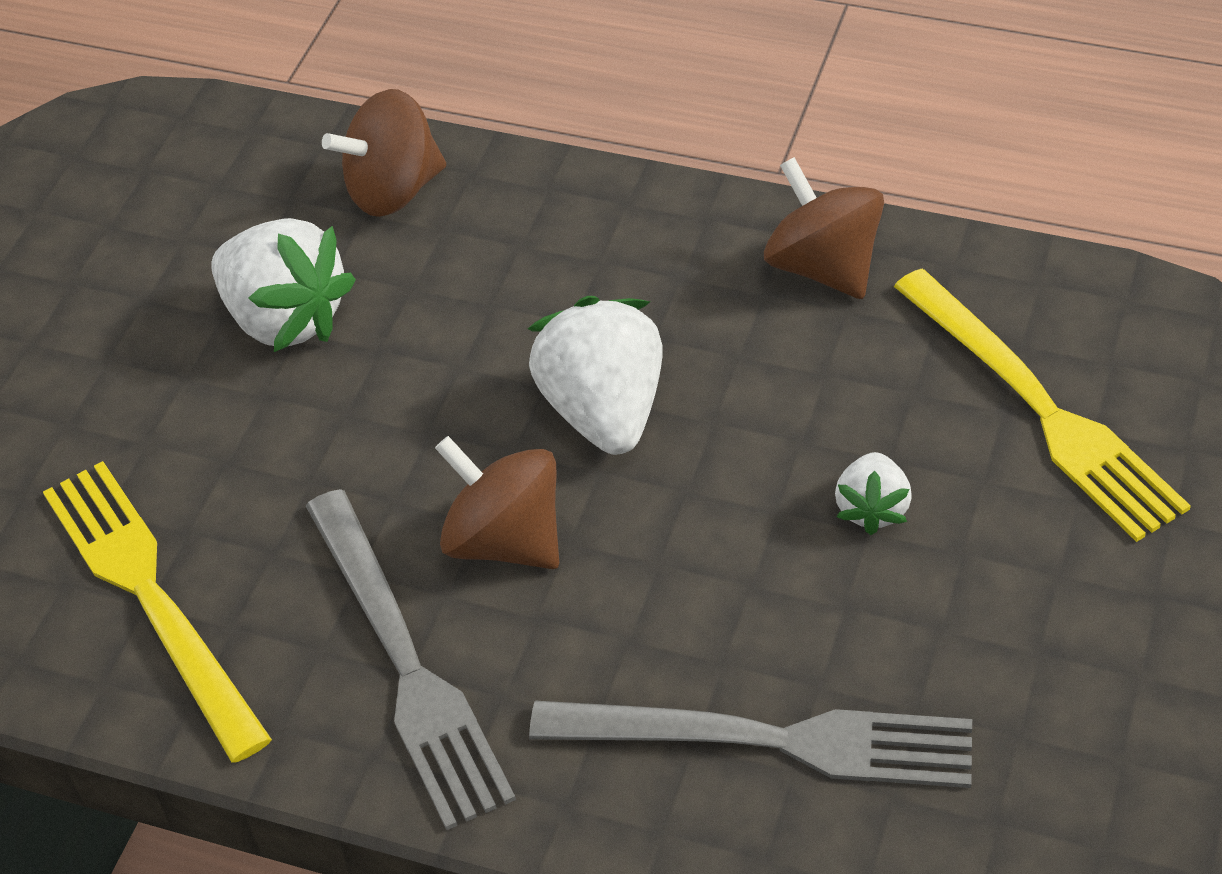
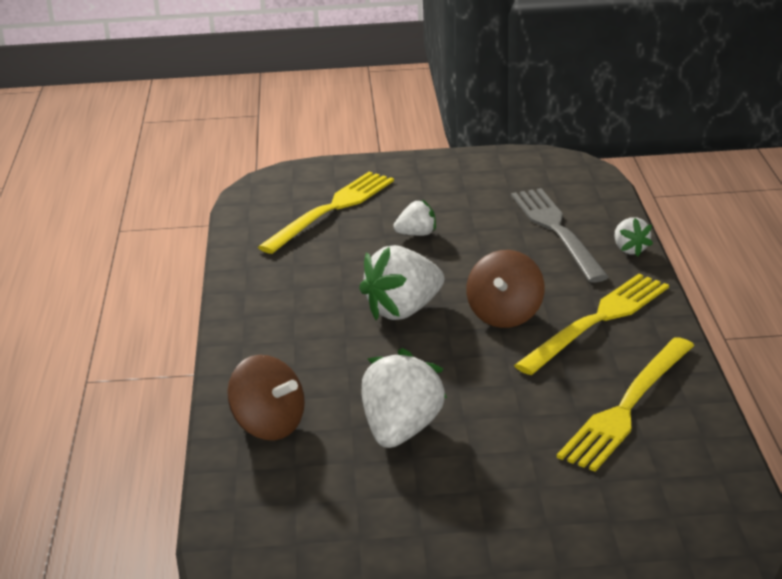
camera: 115 degrees left, 20 degrees down
(405, 663) = (597, 321): grey fork -> yellow fork
(624, 835) = (630, 250): none -> white strawberry
(823, 267) = (266, 276): brown spinning top -> none

